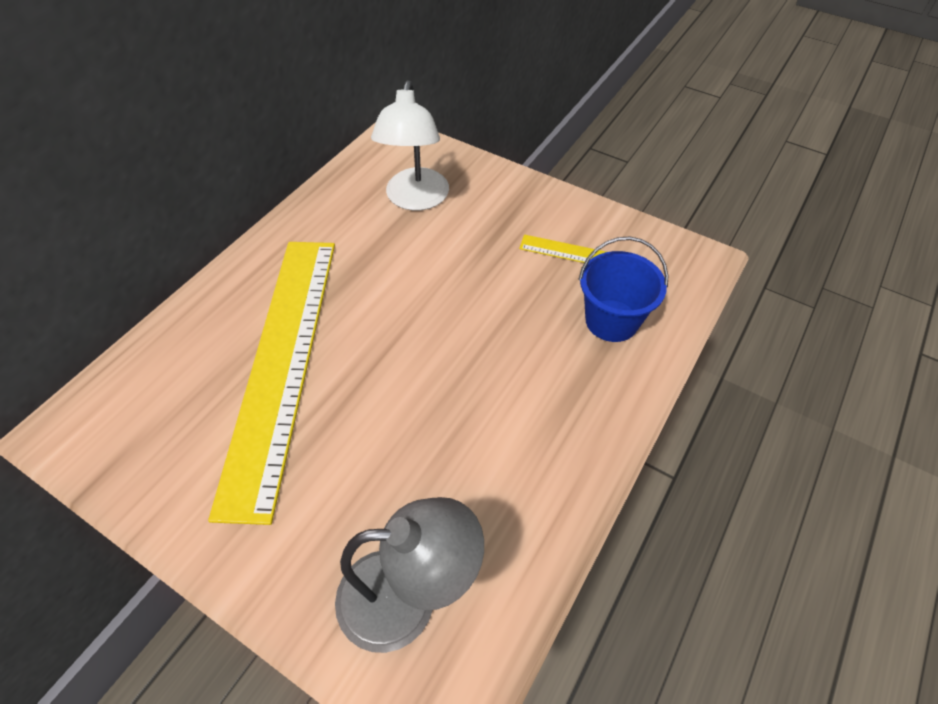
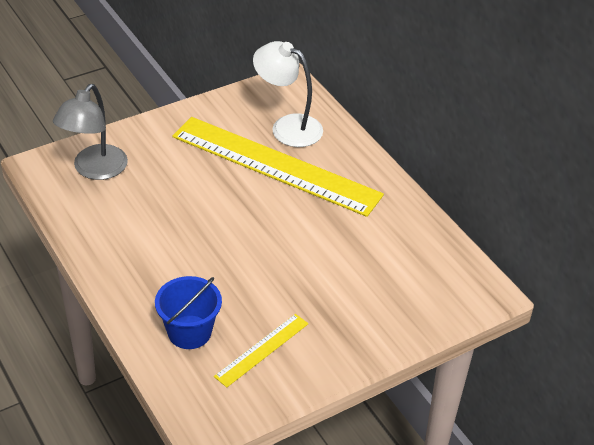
camera: 115 degrees right, 10 degrees down
(415, 199) = (392, 277): white lamp -> white lamp (287, 126)

